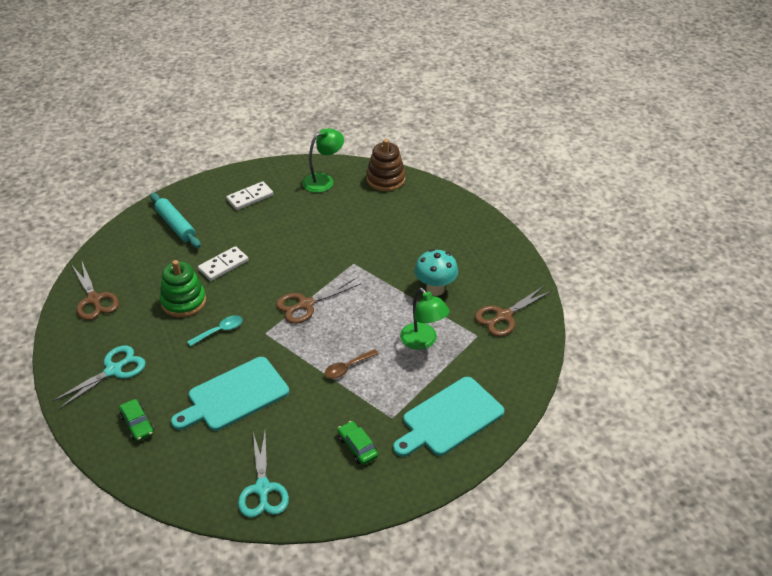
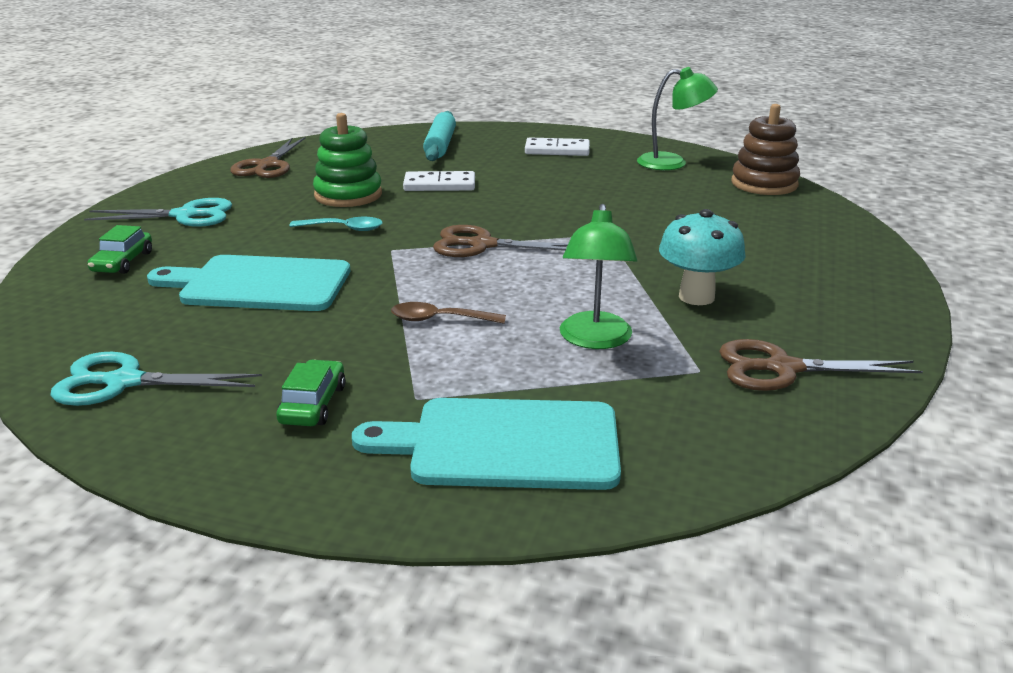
camera: 40 degrees right, 15 degrees down
(262, 489) = (124, 382): turquoise scissors -> turquoise scissors turned 60 degrees clockwise

